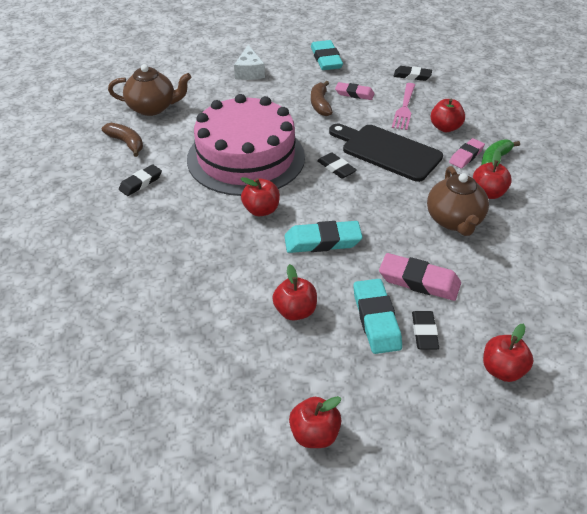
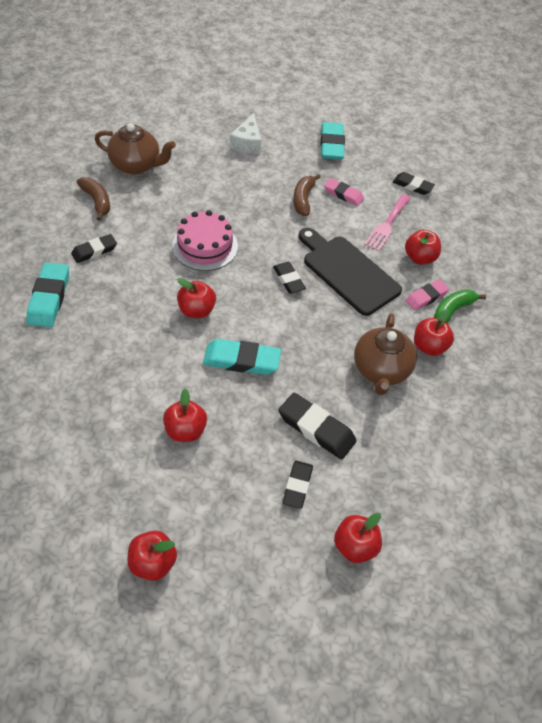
camera: 10 degrees right, 10 degrees up
(246, 158) = (205, 246): pink cake -> pink cake, size x0.55
(376, 319) = (258, 459): turquoise eraser -> turquoise eraser (49, 298)
(419, 281) = (316, 428): pink eraser -> black eraser

